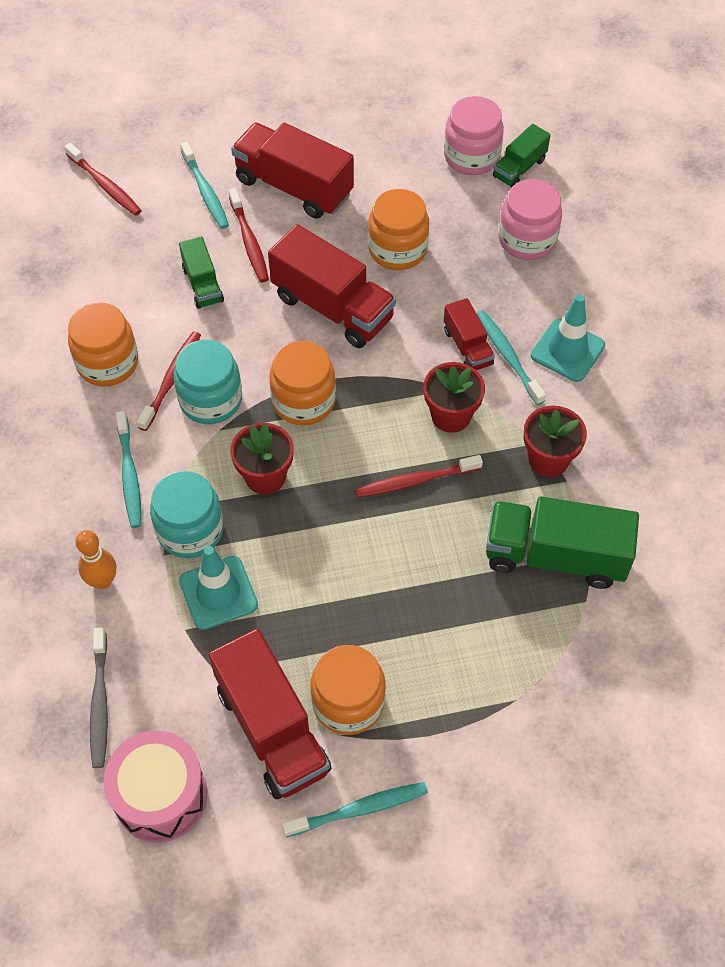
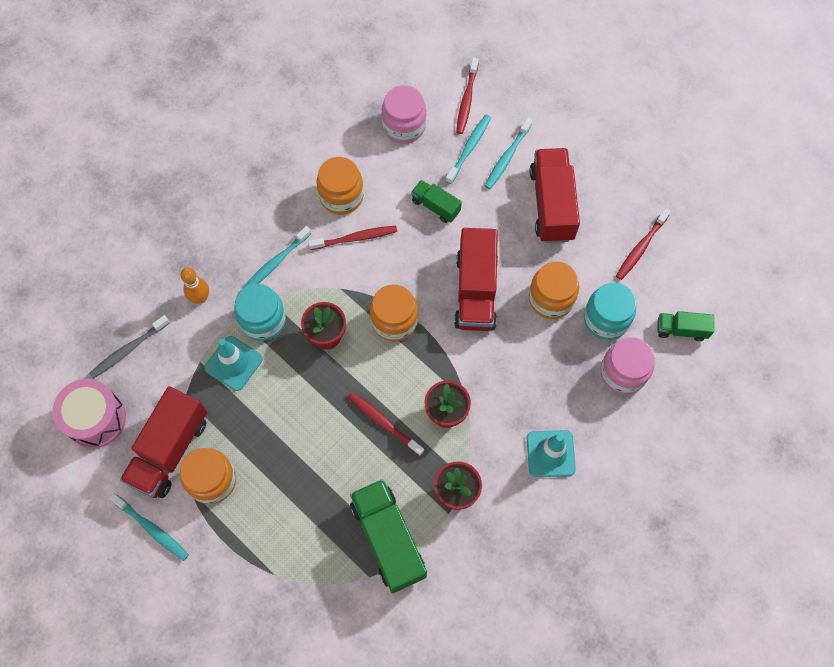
camera: 55 degrees right, 10 degrees up
(203, 284) = (435, 206): green truck -> green truck turned 90 degrees clockwise
(211, 400) = (357, 269): turquoise jar -> turquoise jar (606, 319)
(249, 241) = (488, 208): red toothbrush -> red toothbrush (641, 247)
(467, 347) = (506, 390): red truck -> none
(471, 157) = (666, 293): pink jar -> pink jar (404, 126)
(508, 357) = (517, 419): turquoise toothbrush -> turquoise toothbrush (469, 148)

